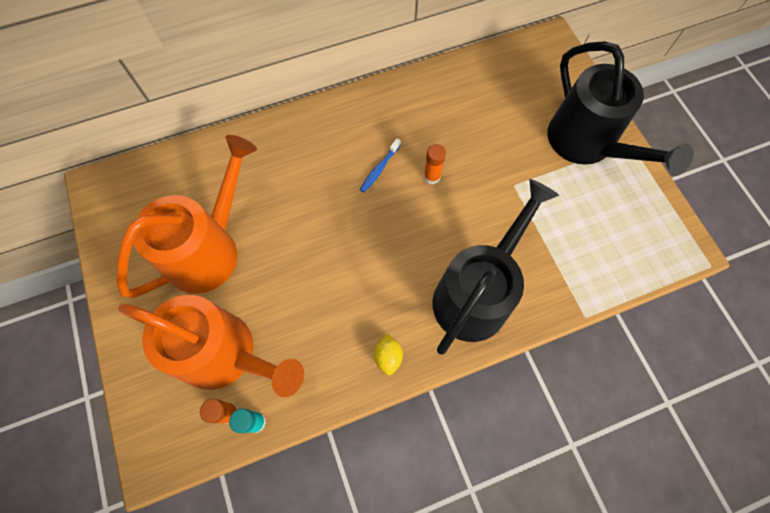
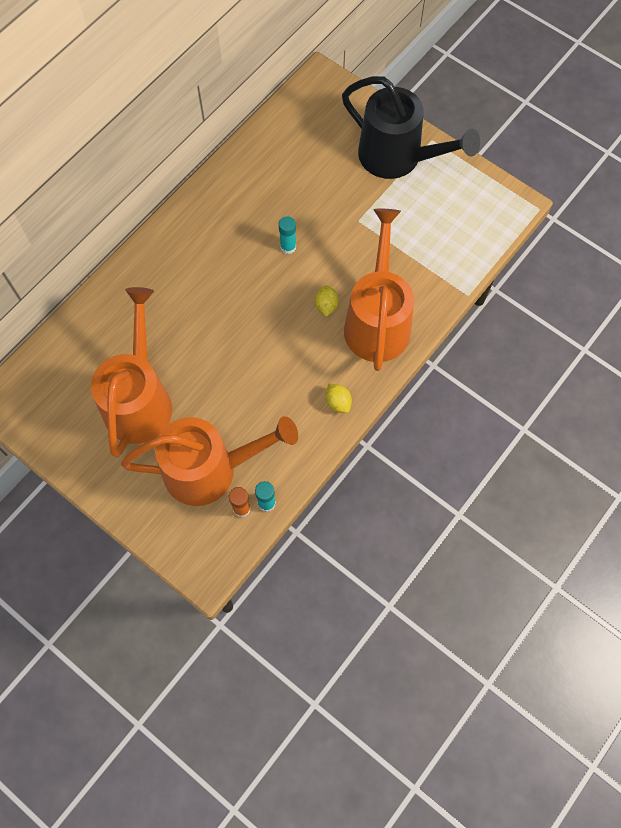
camera: 30 degrees left, 0 degrees up
(379, 169) = (240, 262): blue toothbrush -> none
(432, 176) = (288, 247): orange glue stick -> turquoise glue stick
(434, 252) = (326, 306): none -> yellow lemon
(476, 293) = (377, 320): black watering can -> orange watering can

